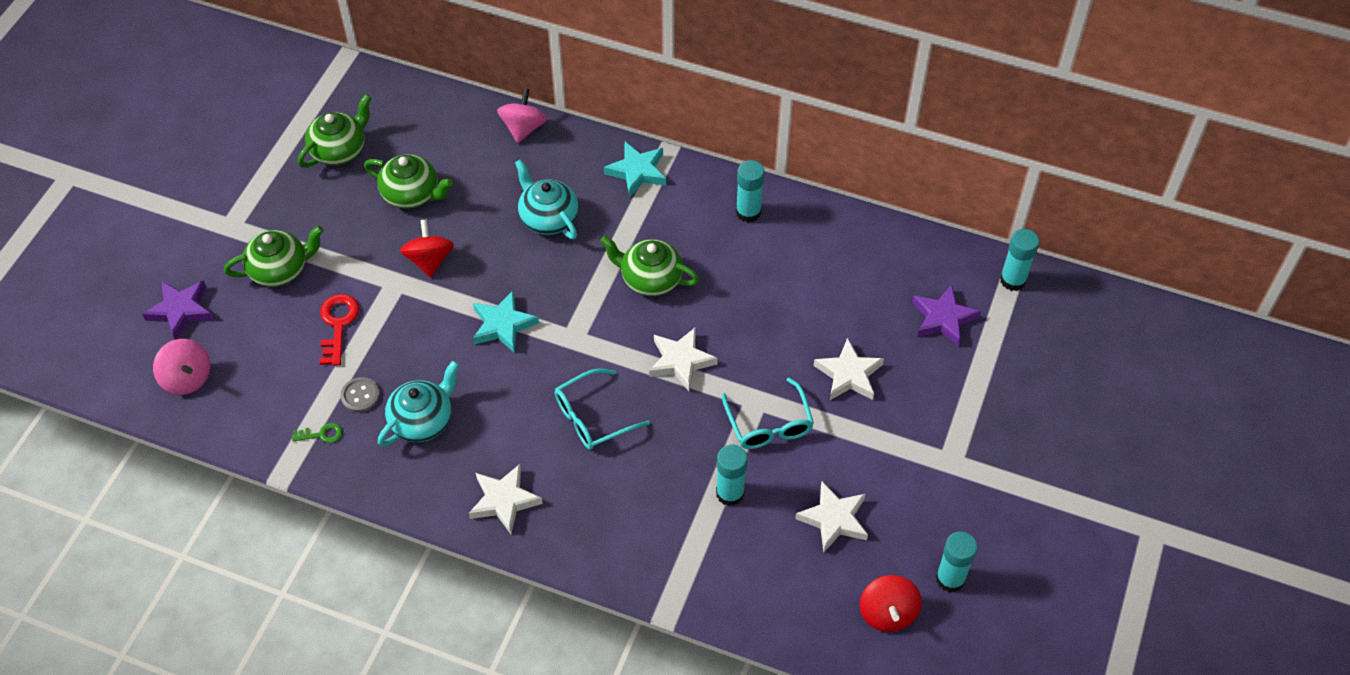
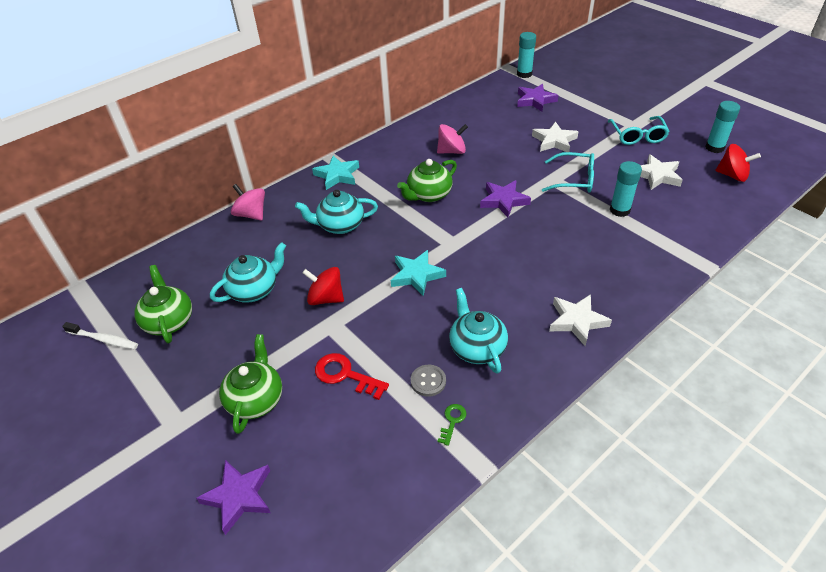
camera: 60 degrees left, 10 degrees down
(187, 378) = (323, 515): pink spinning top -> pink spinning top (452, 151)
(295, 116) = (104, 339): none -> white toothbrush
(412, 194) = (254, 290): green teapot -> turquoise teapot
(592, 418) = (526, 254): turquoise glasses -> turquoise glasses (637, 136)
(681, 361) = (504, 201): white star -> purple star
(748, 212) = (408, 142): turquoise glue stick -> none

